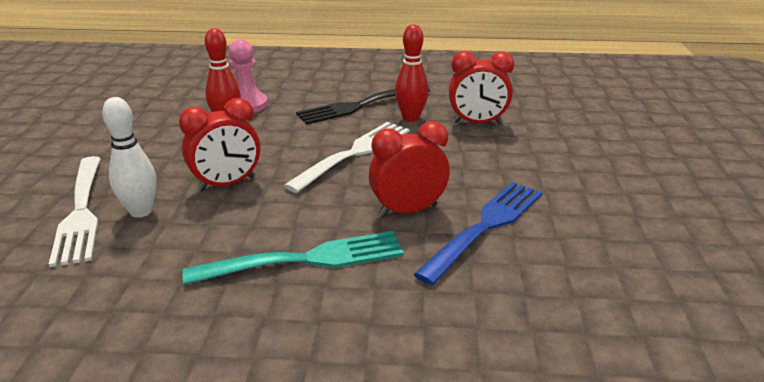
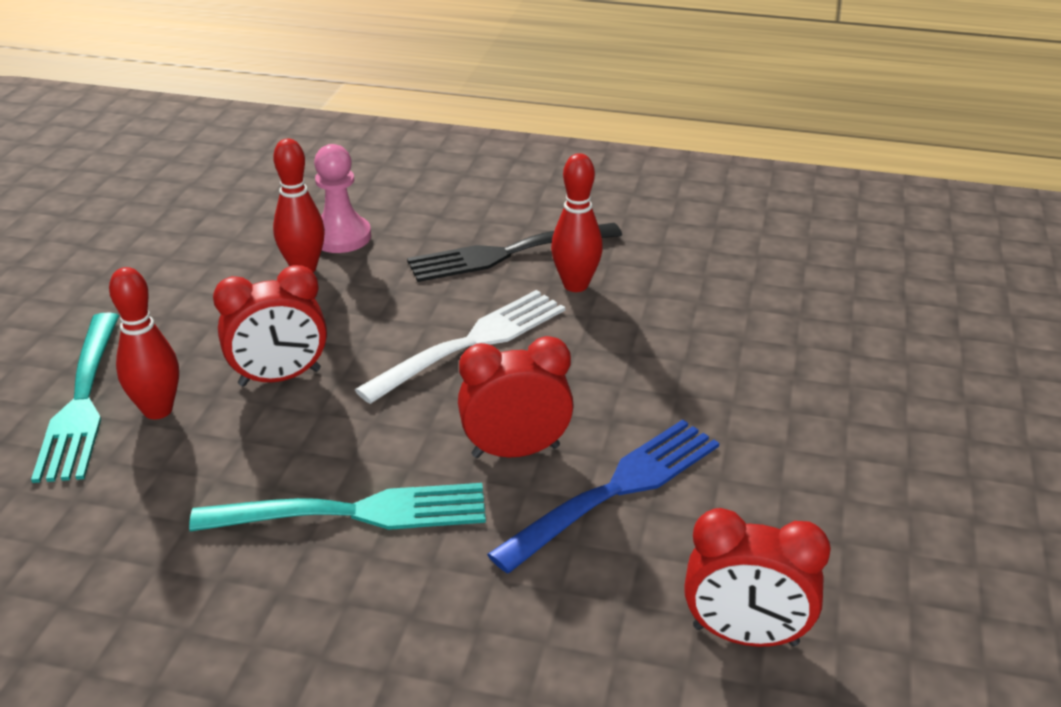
camera: 10 degrees right, 5 degrees up
(81, 211) = (81, 400): white fork -> turquoise fork
(141, 211) = (158, 410): white bowling pin -> red bowling pin
(477, 123) = (674, 305): red clock -> red clock (745, 636)

